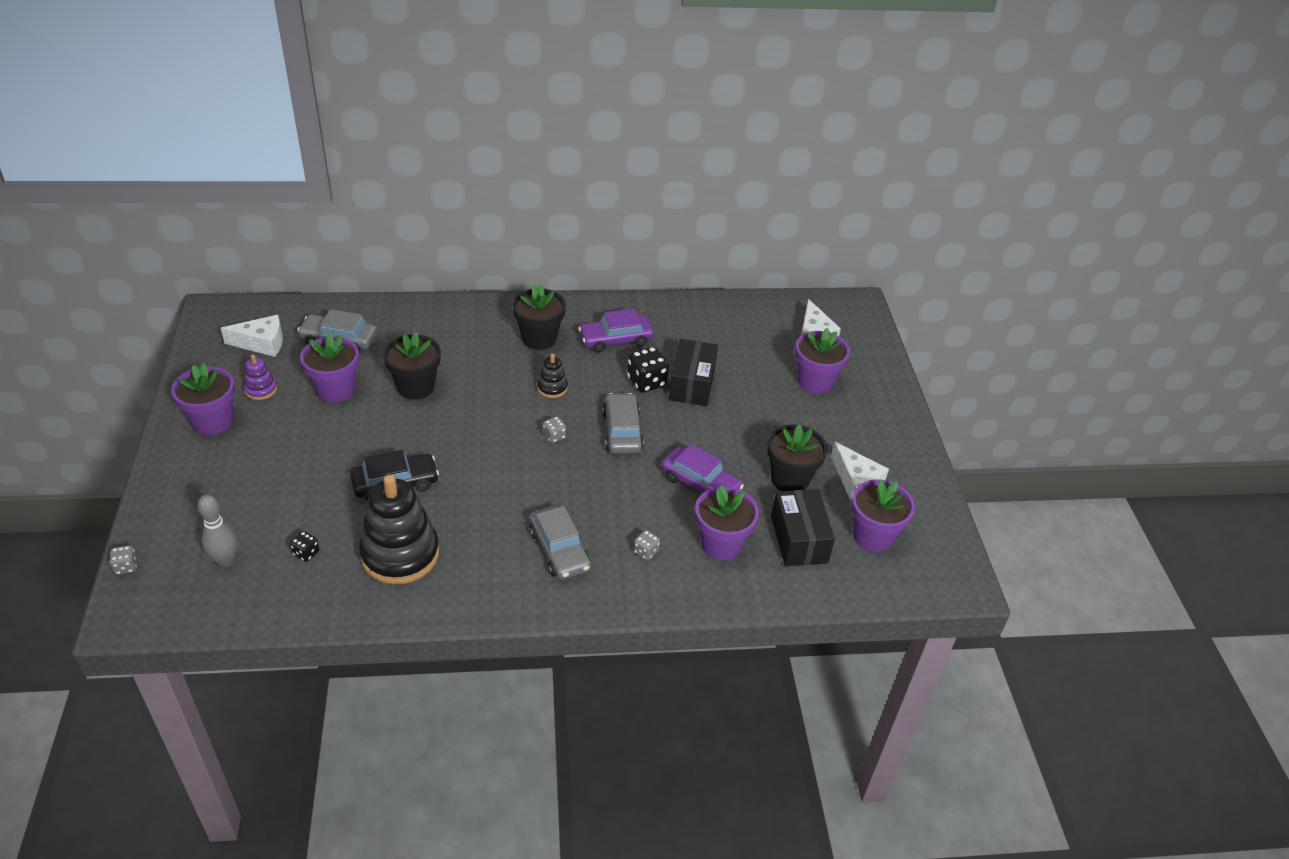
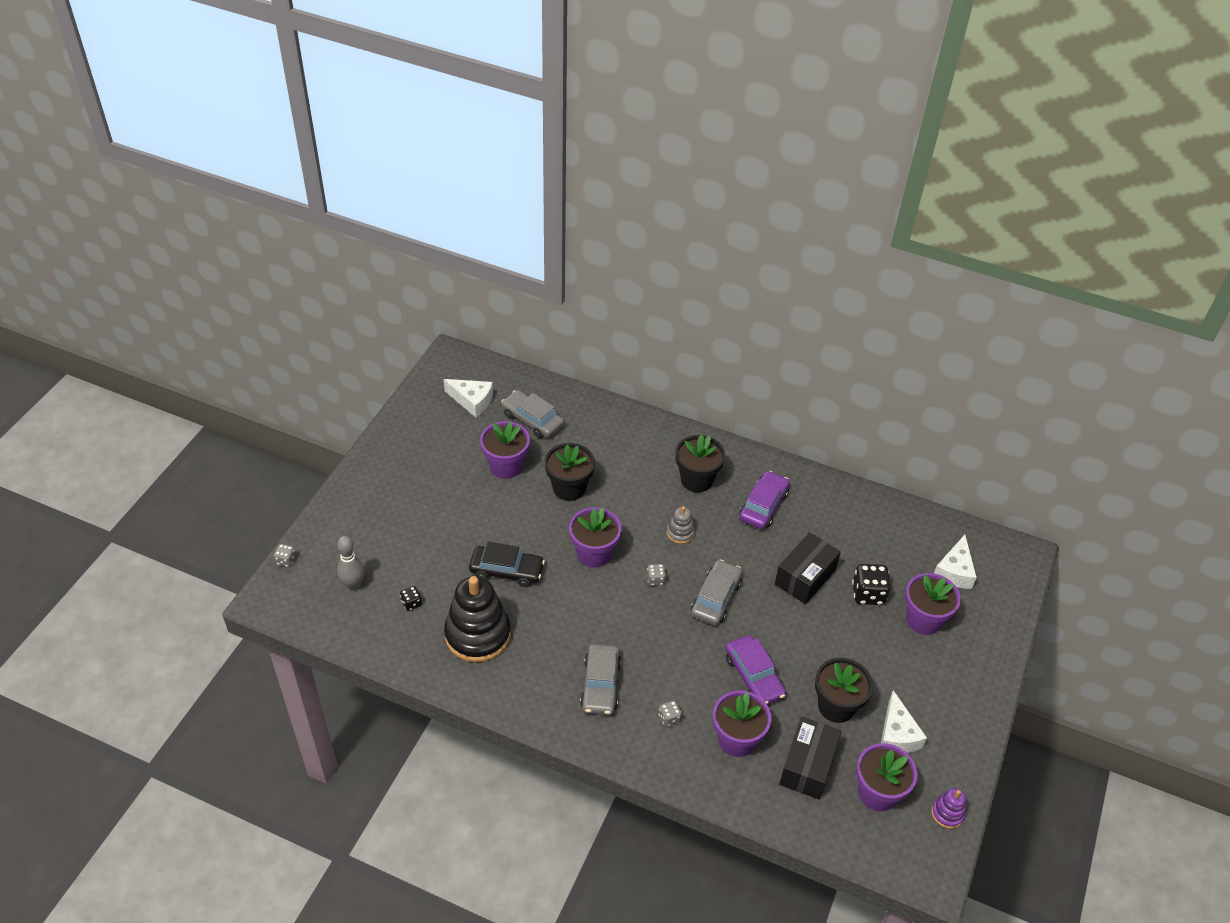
camera: 30 degrees right, 5 degrees up
(213, 421) = (402, 460): purple flower pot -> purple flower pot (594, 553)
(261, 389) = (450, 444): purple stacking toy -> purple stacking toy (947, 813)
(552, 388) = (680, 532): black stacking toy -> grey stacking toy
(615, 339) = (763, 506): purple car -> purple car turned 105 degrees clockwise
(646, 382) = (765, 559): black dice -> black dice (868, 594)

